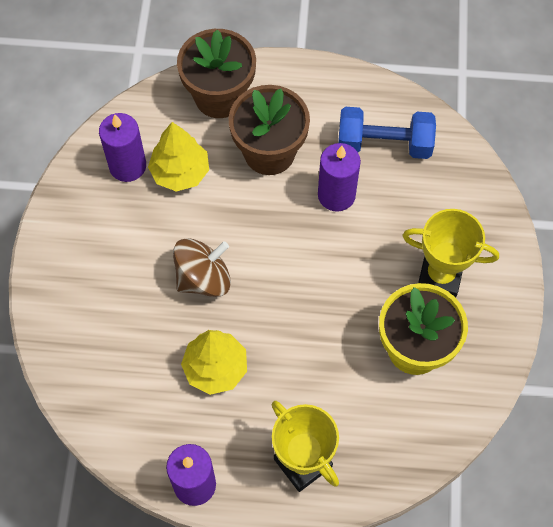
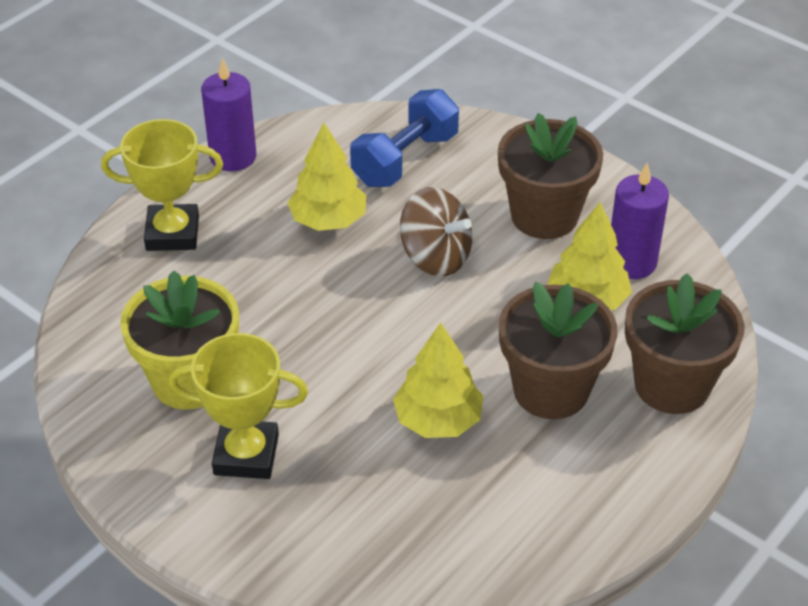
camera: 125 degrees right, 20 degrees down
(116, 238) = (544, 216): none -> brown flower pot
(203, 278) = (435, 257): brown spinning top -> brown spinning top turned 60 degrees counterclockwise
(336, 195) = (438, 420): purple candle -> yellow tree
(384, 144) = (470, 509): blue dumbbell -> blue dumbbell (405, 159)
(440, 276) = (246, 455): yellow trophy -> yellow trophy turned 45 degrees clockwise

